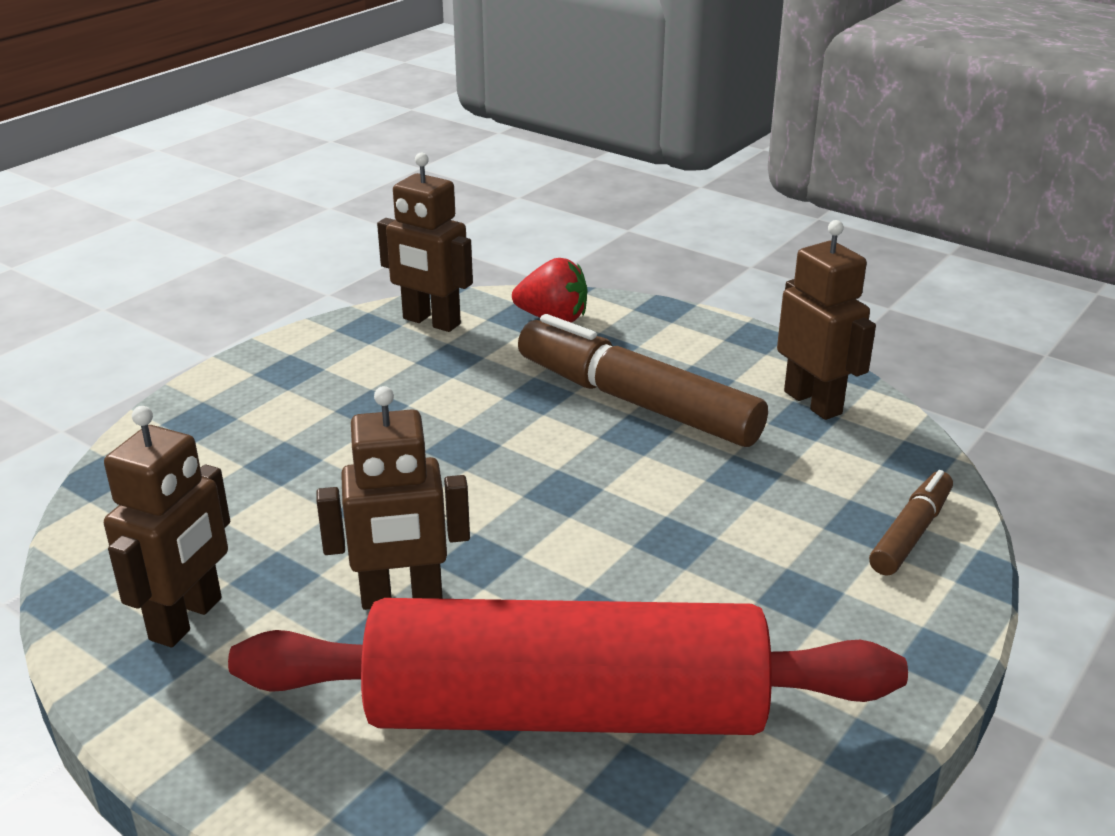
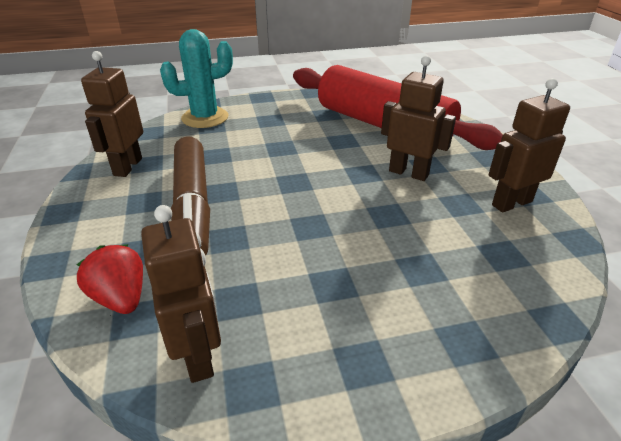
camera: 140 degrees left, 5 degrees up
(911, 533) = (205, 118): brown marker -> turquoise cactus

